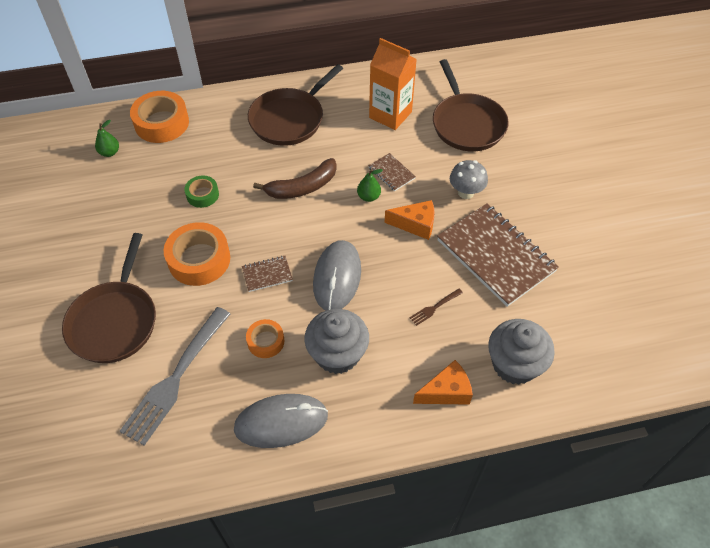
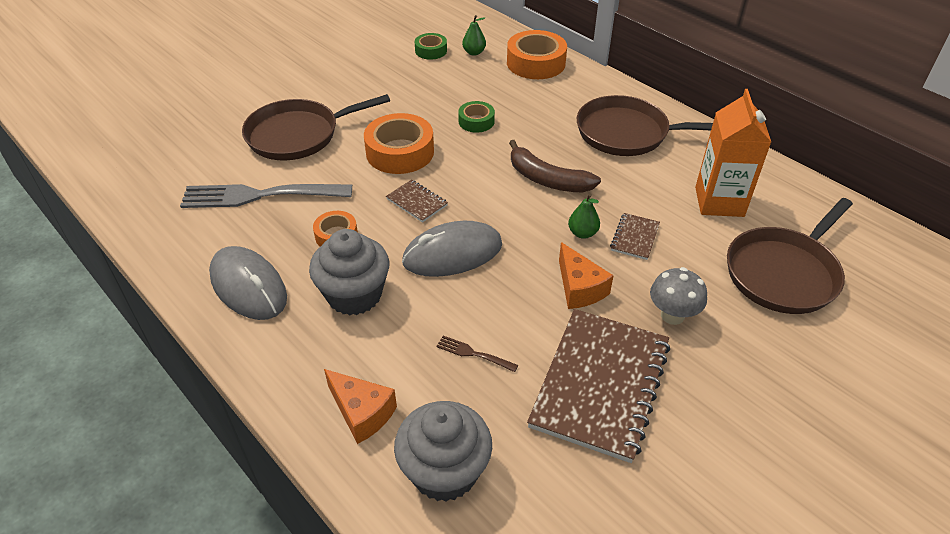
camera: 60 degrees right, 10 degrees down
(79, 178) = (431, 51): none -> green tape

